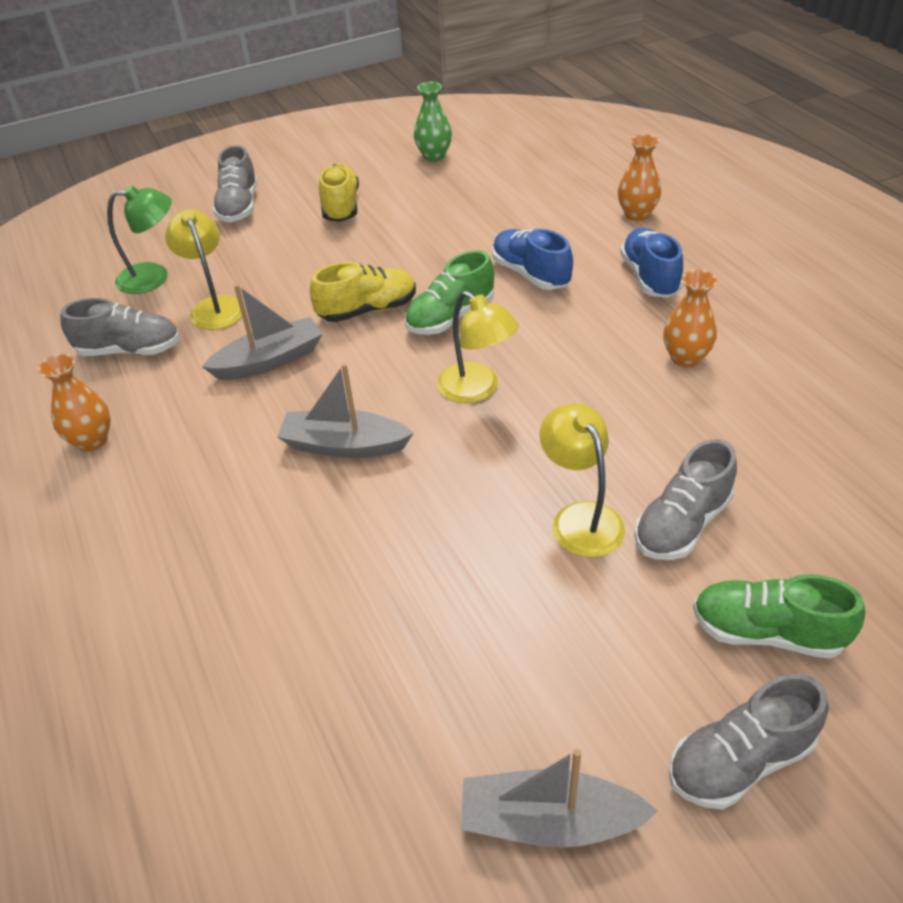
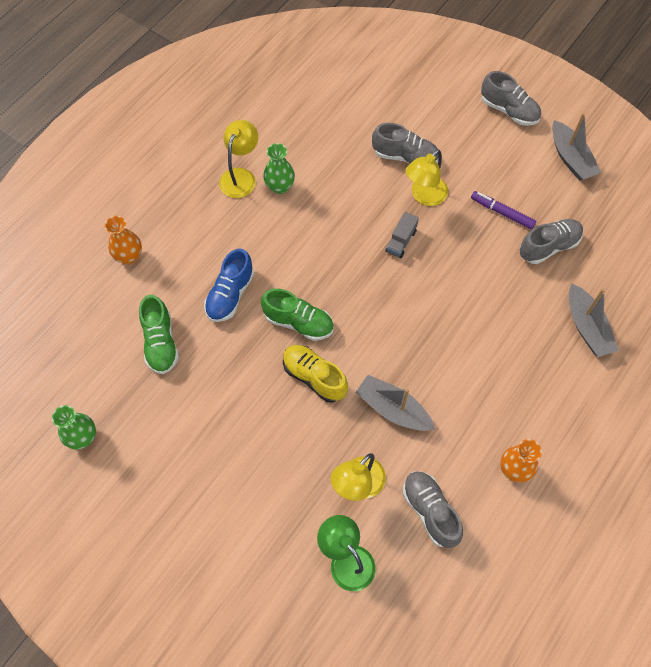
camera: 120 degrees left, 20 degrees up
(239, 207) = (223, 559): grey shoe -> grey shoe (548, 246)
(341, 207) = (192, 471): yellow shoe -> none
(344, 445) = (438, 324): grey boat -> grey boat (587, 327)
(477, 390) = (359, 278): yellow lamp -> yellow lamp (240, 176)
(483, 616) = (502, 213): none -> purple marker
(509, 456) = (401, 241): none -> grey truck
(649, 277) = (205, 226): blue shoe -> none
(685, 358) = (280, 186): orange vase -> green vase
(767, 632) = (446, 114): green shoe -> green shoe (160, 342)

